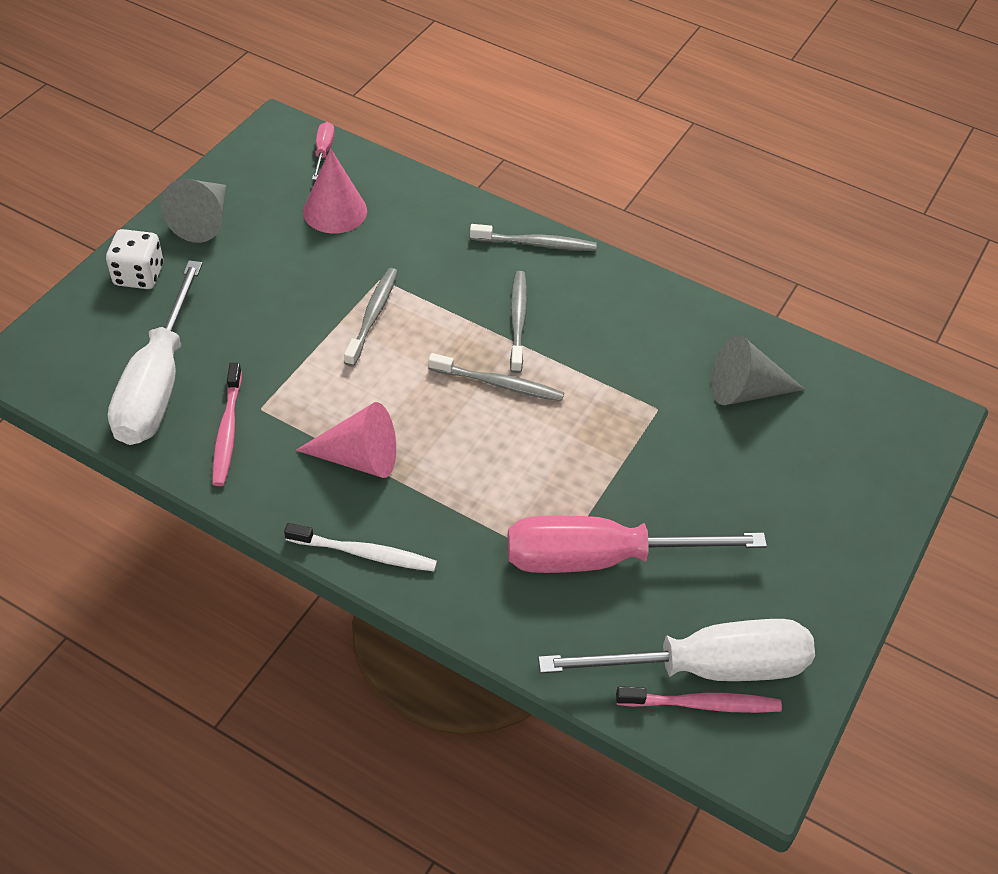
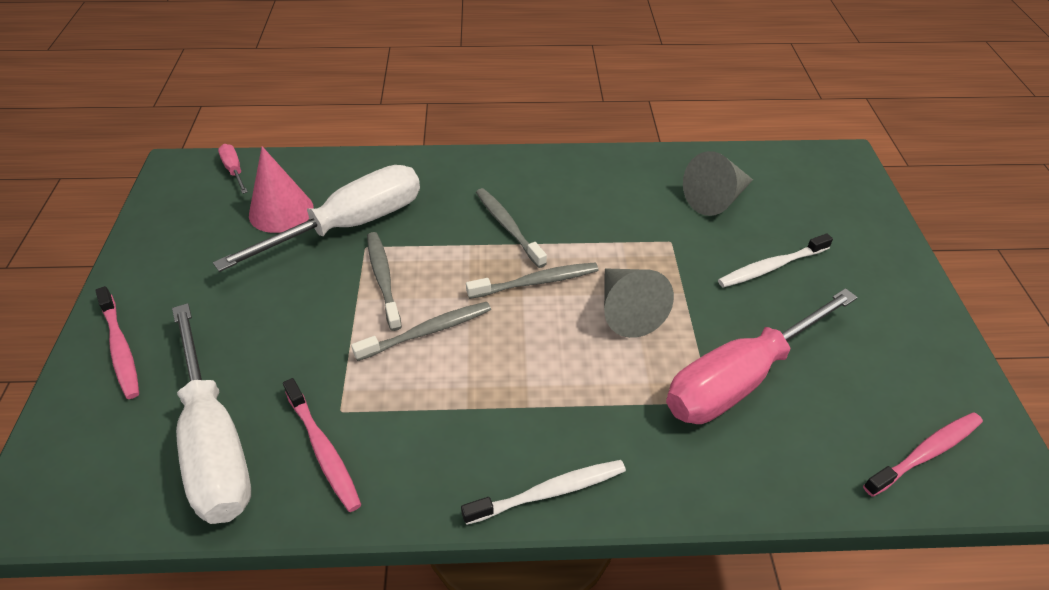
camera: 30 degrees left, 5 degrees down
(139, 275) = (120, 348): white dice -> pink toothbrush
(203, 220) = (157, 271): grey cone -> grey cone (627, 310)
(359, 458) = (470, 406): pink cone -> none
(536, 244) = (472, 166): grey toothbrush -> grey toothbrush (427, 331)
(706, 667) = (897, 420): white screwdriver -> white screwdriver (350, 225)
(731, 481) = (771, 267): none -> white toothbrush

